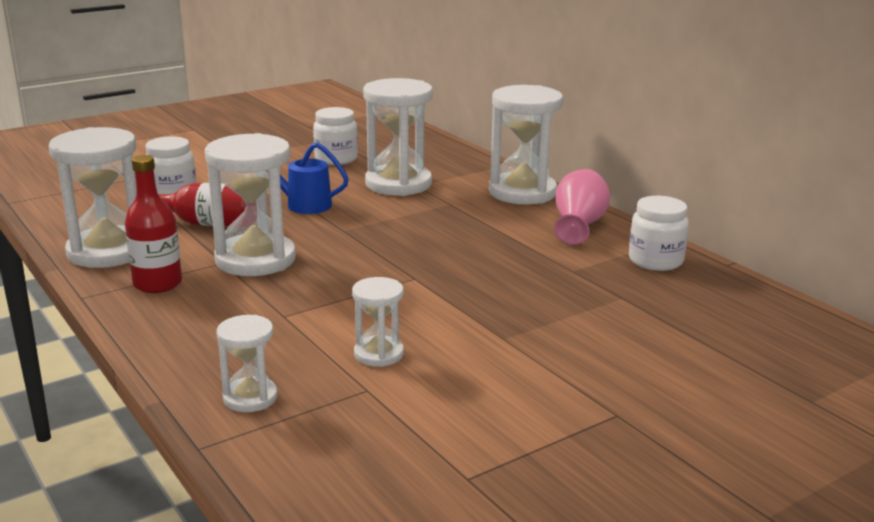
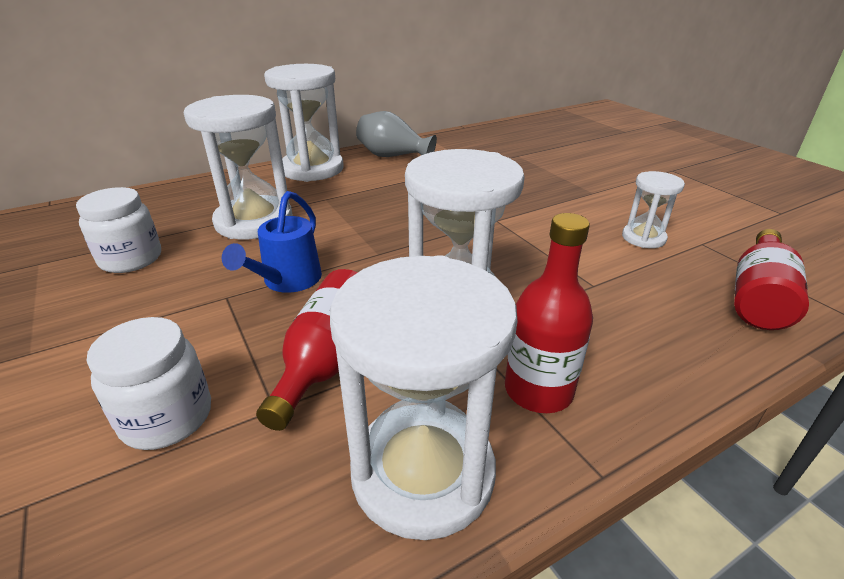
camera: 85 degrees left, 10 degrees up
(250, 397) = (758, 297): white hourglass -> red bottle
(579, 225) = (393, 156): pink vase -> grey vase
(655, 261) = (459, 142): white jar -> none

